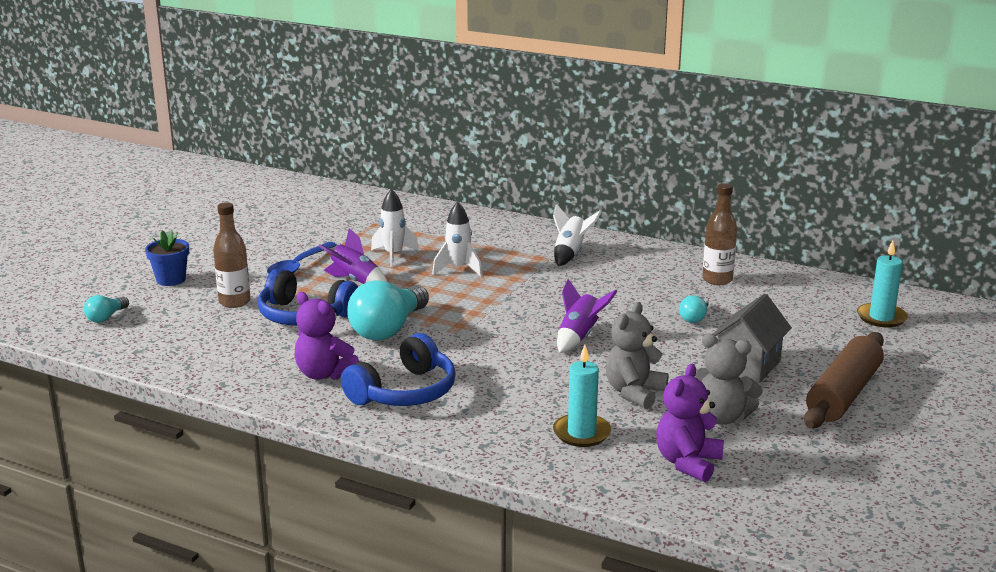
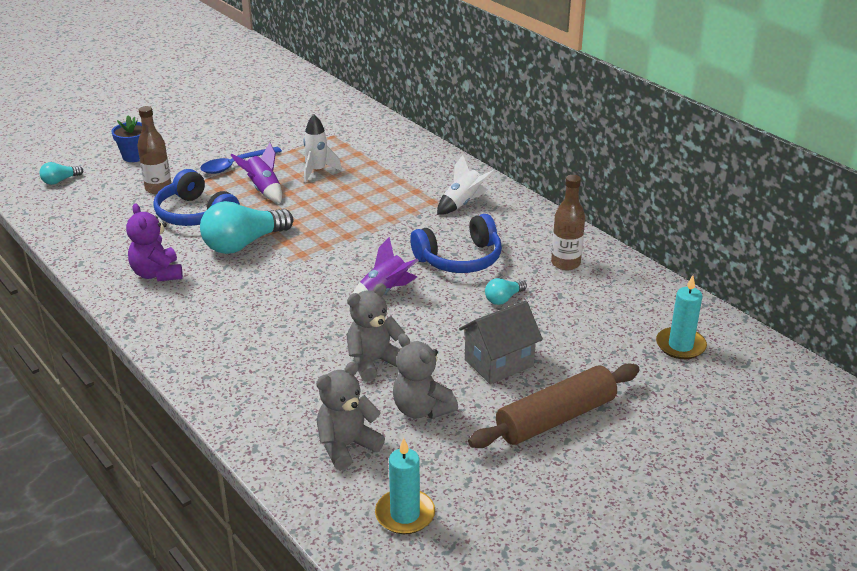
camera: 25 degrees right, 10 degrees up
(405, 392) = (198, 308): blue headphones -> blue headphones (460, 259)
(458, 269) = (354, 197): white rocket -> none
(581, 433) = (291, 389): turquoise candle -> turquoise candle (405, 514)
(688, 463) = (346, 446): purple teddy bear -> grey teddy bear

